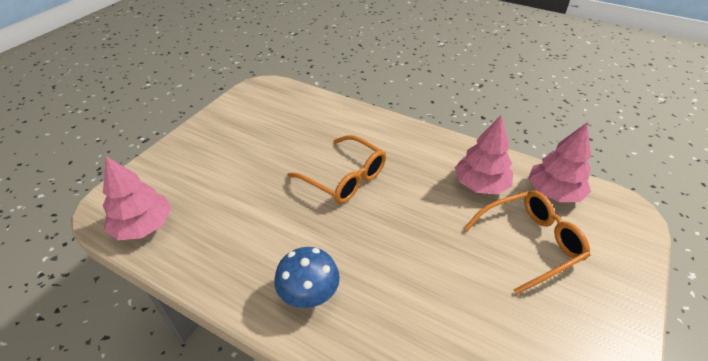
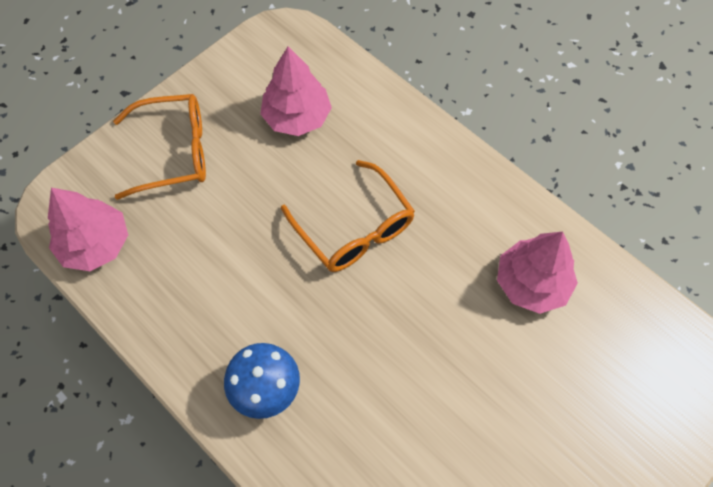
camera: 15 degrees right, 20 degrees up
(530, 243) = (557, 388): orange glasses -> orange glasses (174, 152)
(553, 192) = (626, 320): pink tree -> pink tree (297, 117)

